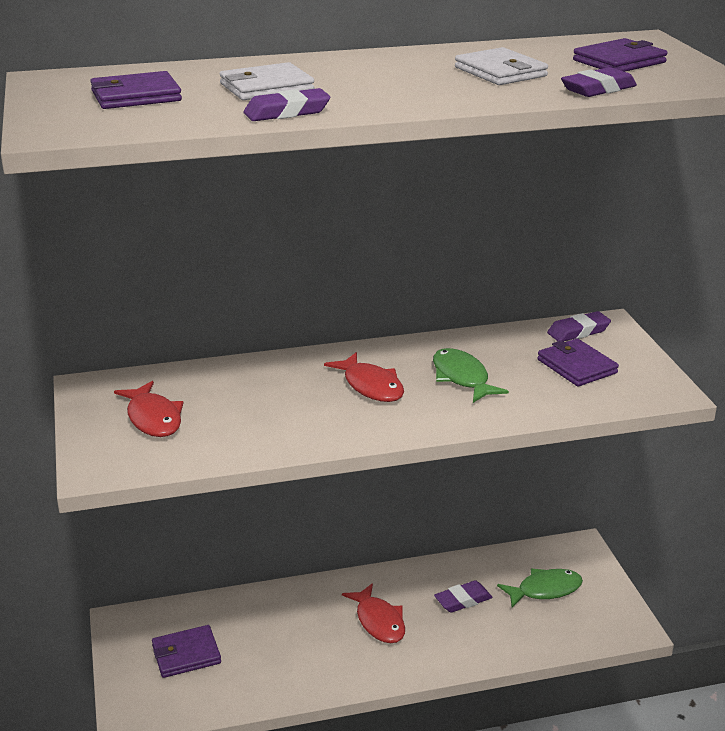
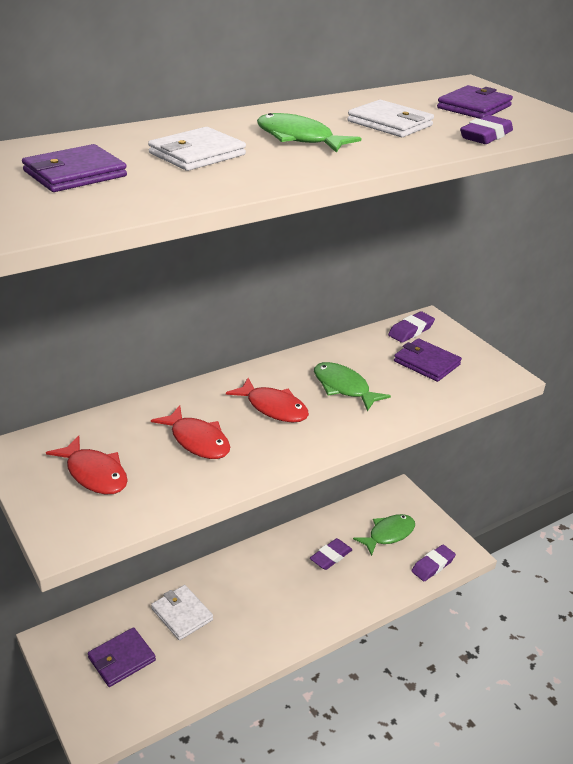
camera: 20 degrees left, 5 degrees up
(268, 625) = (182, 614): none -> white wallet
(287, 112) = (242, 181): purple eraser -> purple eraser (433, 565)
(379, 621) = (272, 590): red fish -> red fish (197, 441)
(384, 80) = (298, 138): none -> green fish

